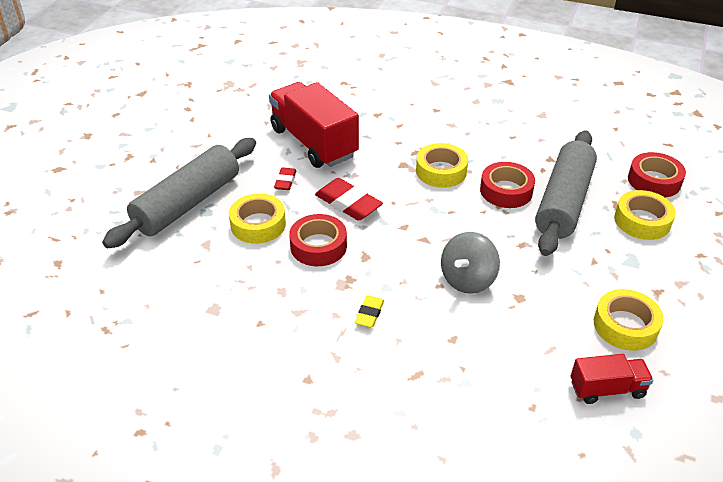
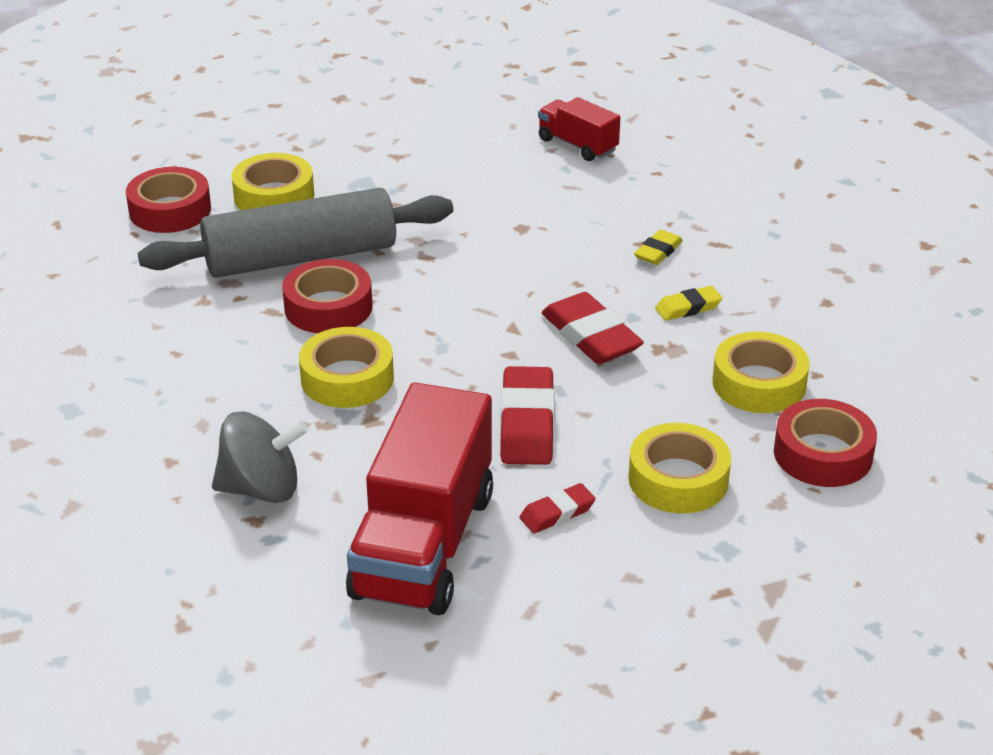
camera: 130 degrees left, 5 degrees down
(188, 203) = (737, 581): grey rolling pin -> none
(318, 246) = (641, 402): red tape -> red tape (822, 454)
(387, 261) = (590, 336): none -> red eraser
(436, 339) = (658, 252): none -> yellow eraser
(467, 279) = (541, 269): grey spinning top -> grey spinning top (261, 489)
(625, 326) = (477, 159): yellow tape -> yellow tape (759, 383)

